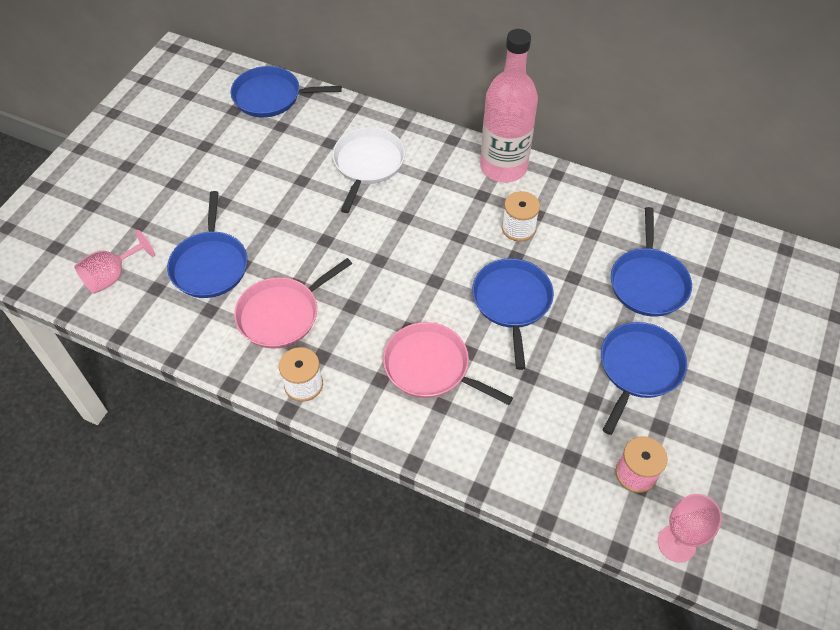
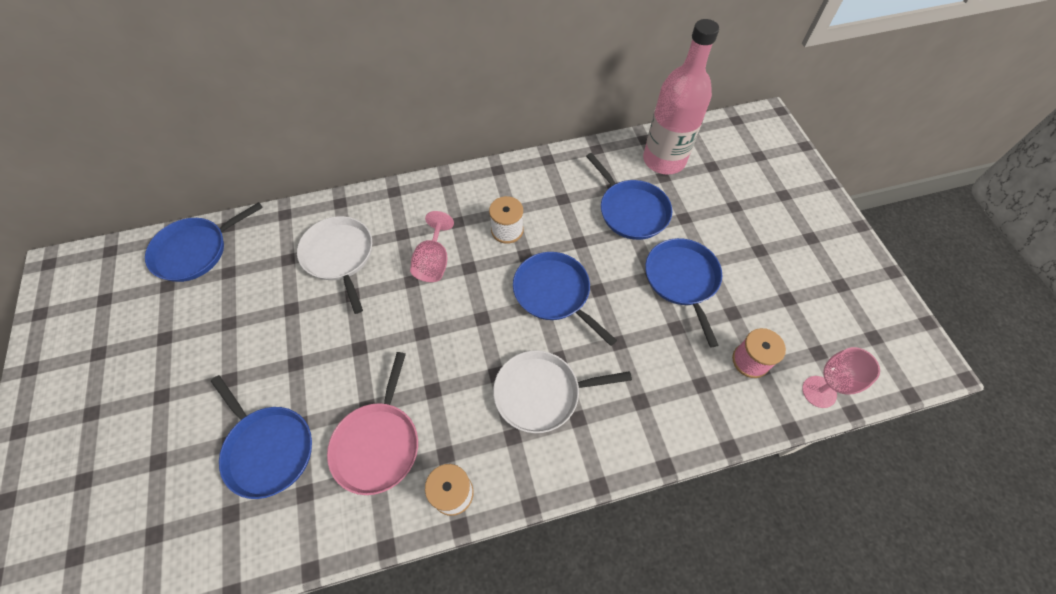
camera: 40 degrees left, 5 degrees up
(112, 276) = (170, 537): pink goblet -> pink goblet (433, 262)
(430, 367) = (541, 393): pink pan -> white pan
(503, 167) = (453, 189): pink bottle -> pink bottle (664, 160)

